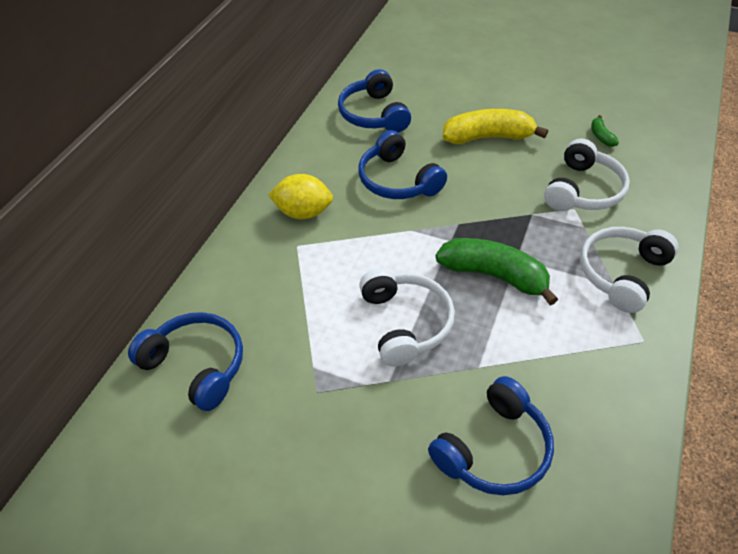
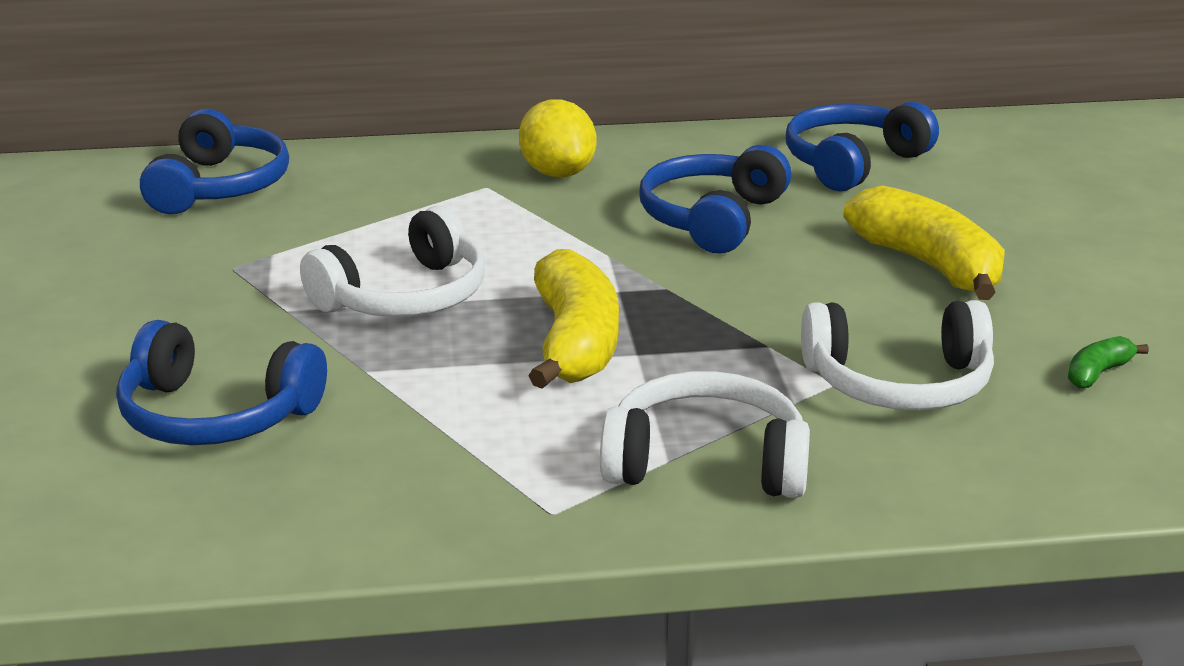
camera: 60 degrees right, 20 degrees down
(494, 276) = (575, 343): green banana -> yellow banana

